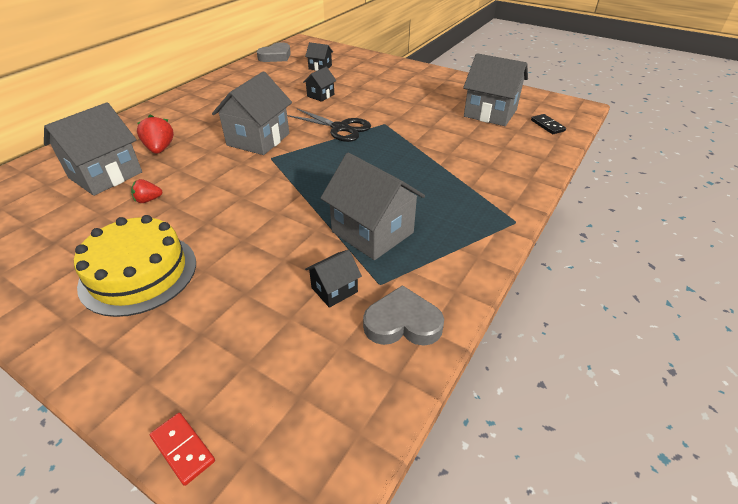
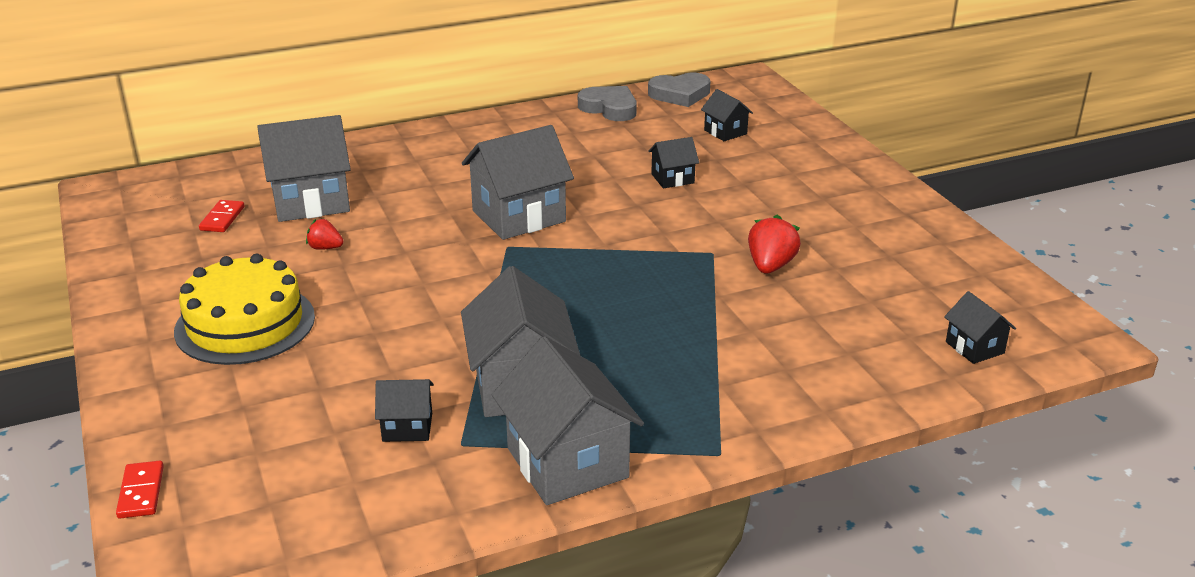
camera: 35 degrees right, 10 degrees down
(44, 209) = (222, 218): none -> red domino
(160, 149) = (395, 188): red strawberry -> red strawberry (770, 266)
(340, 128) = (642, 237): black scissors -> none
(402, 323) = (437, 493): grey heart -> grey heart (609, 108)
(490, 113) = (903, 293): grey house -> grey house (567, 463)
(547, 126) = (974, 347): black domino -> black house

